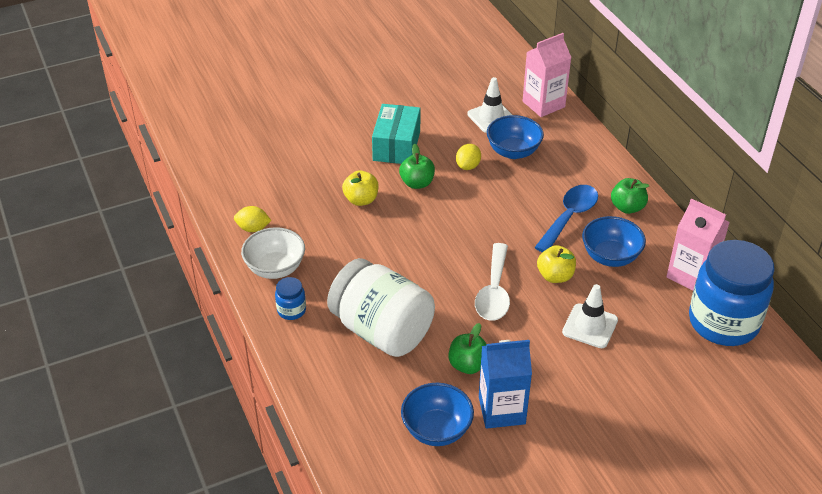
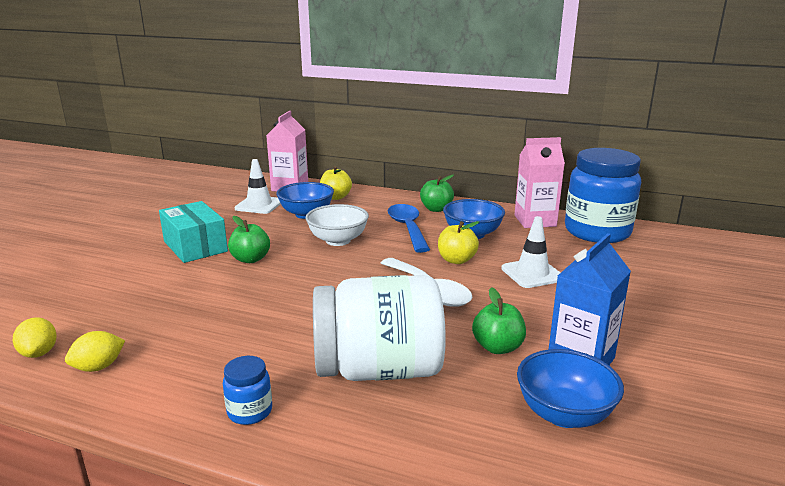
camera: 45 degrees left, 20 degrees down
(275, 268) = (176, 386): white bowl -> white bowl (338, 240)
(361, 200) = (208, 290): yellow apple -> yellow apple (335, 197)
(468, 166) = (281, 234): yellow lemon -> yellow lemon (39, 353)

